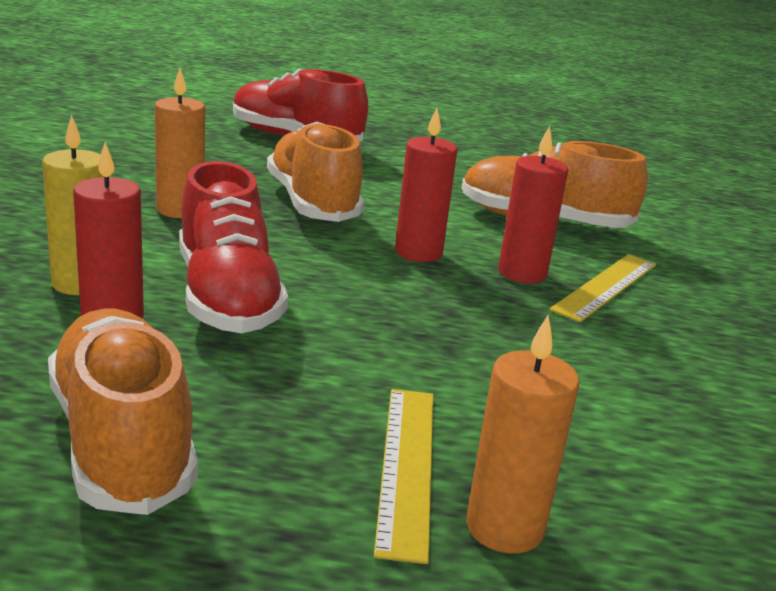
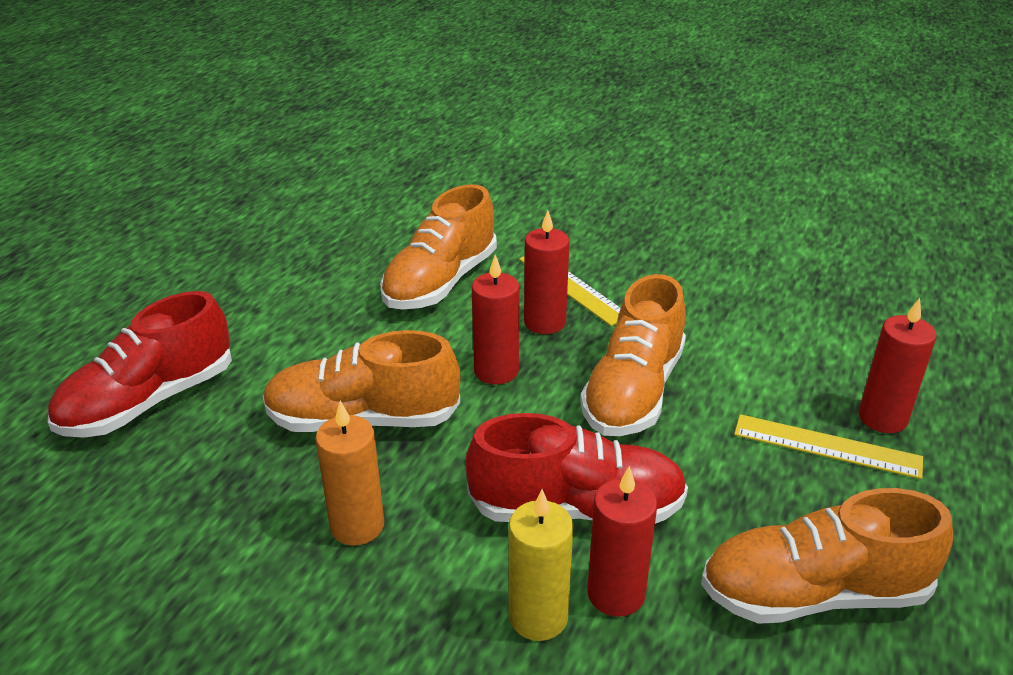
camera: 70 degrees left, 10 degrees up
(433, 325) = (633, 392): none -> orange shoe
(504, 527) = (882, 418): orange candle -> red candle

